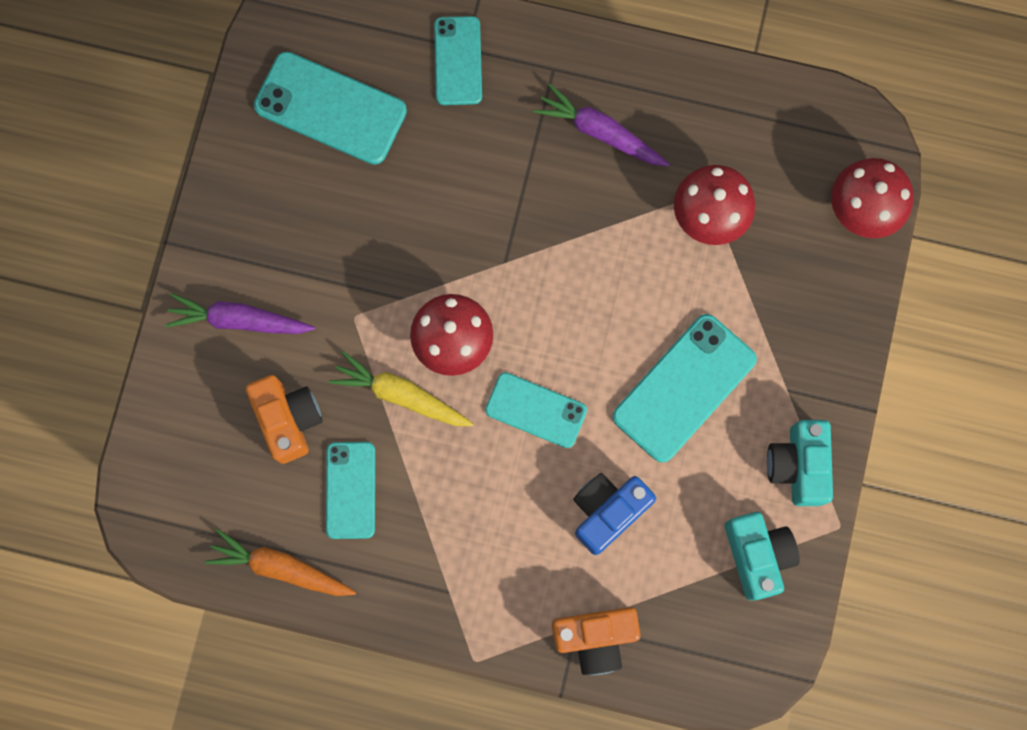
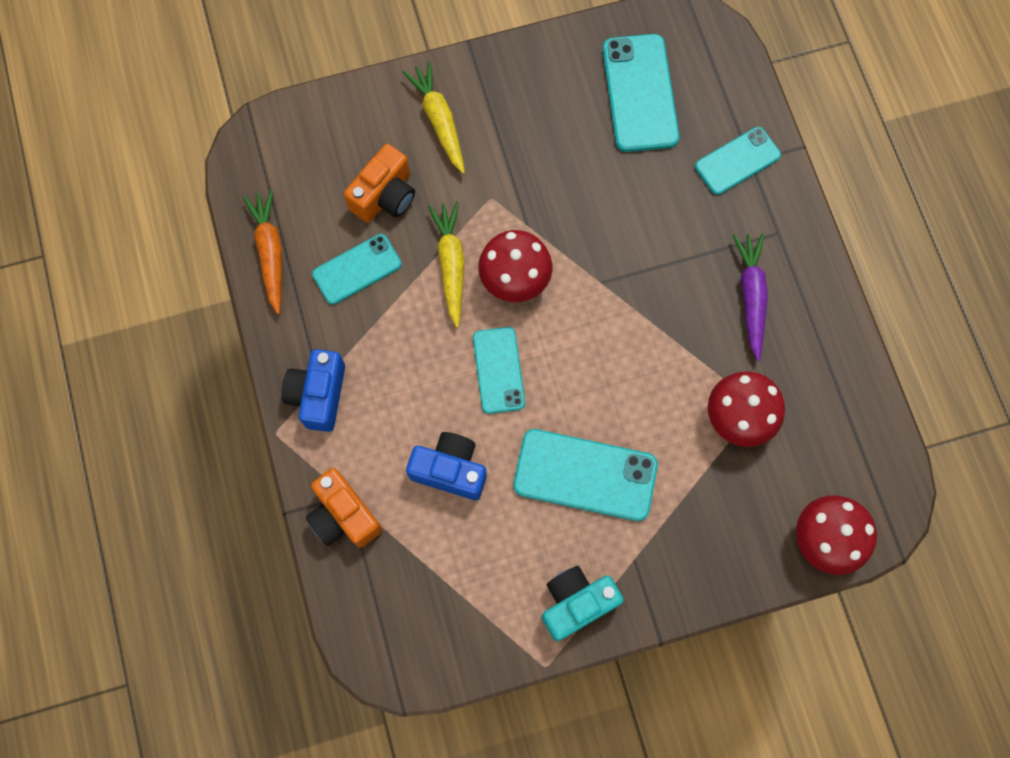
camera: 60 degrees right, 5 degrees down
(239, 320) = (439, 121): purple carrot -> yellow carrot
(460, 598) = (318, 395): none -> blue camera
(757, 555) = (483, 610): turquoise camera -> none

